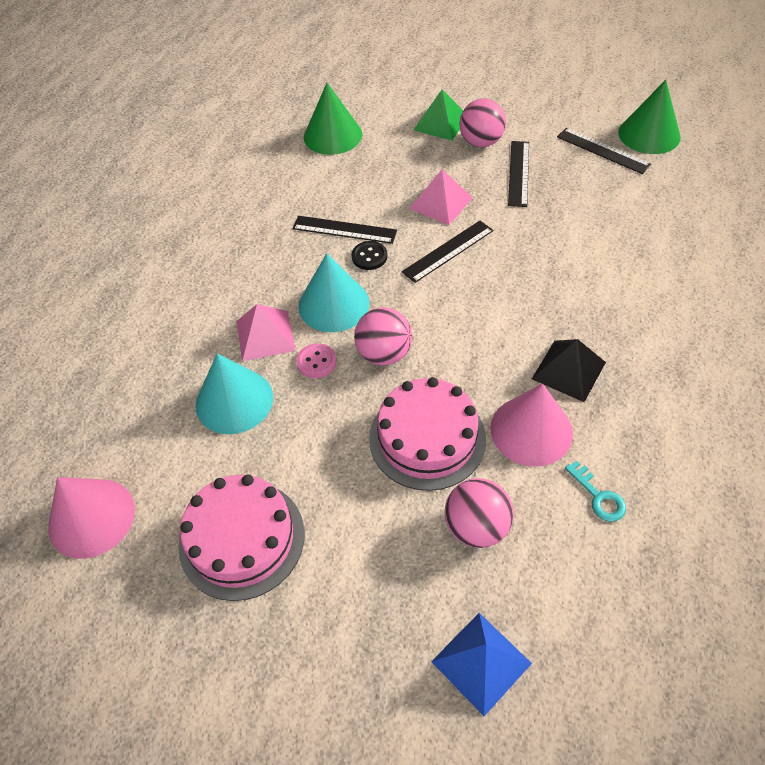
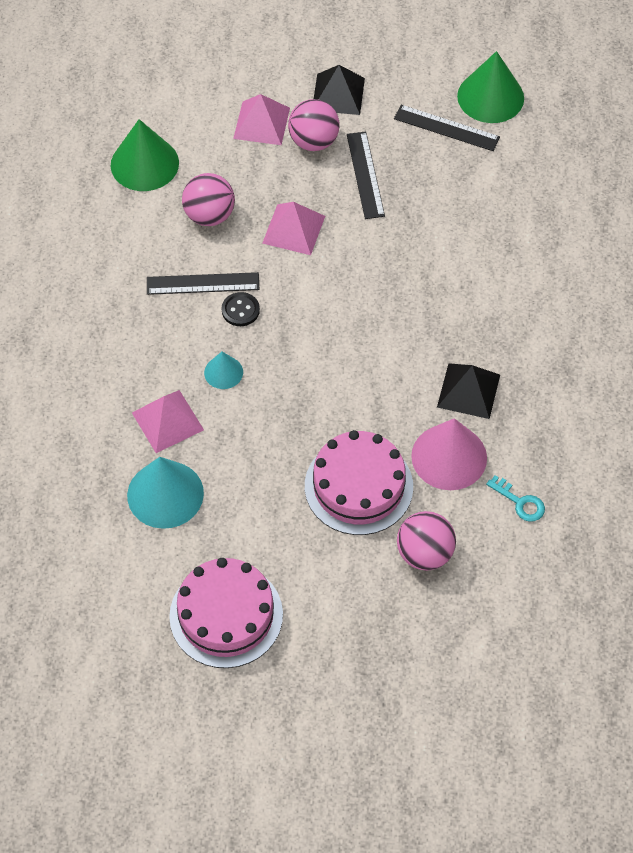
camera: 20 degrees left, 5 degrees up
(91, 517) = (81, 632): pink cone -> none
(316, 362) = (229, 437): pink button -> none
(333, 304) = (223, 372): turquoise cone -> turquoise cone, size x0.53
(384, 354) = (292, 413): pink ball -> pink ball (209, 215)
(441, 123) = (261, 123): green pyramid -> pink pyramid
(448, 251) = (319, 286): black ruler -> none
(481, 662) = (458, 658): blue pyramid -> none
(513, 113) = (338, 94): none -> black pyramid

